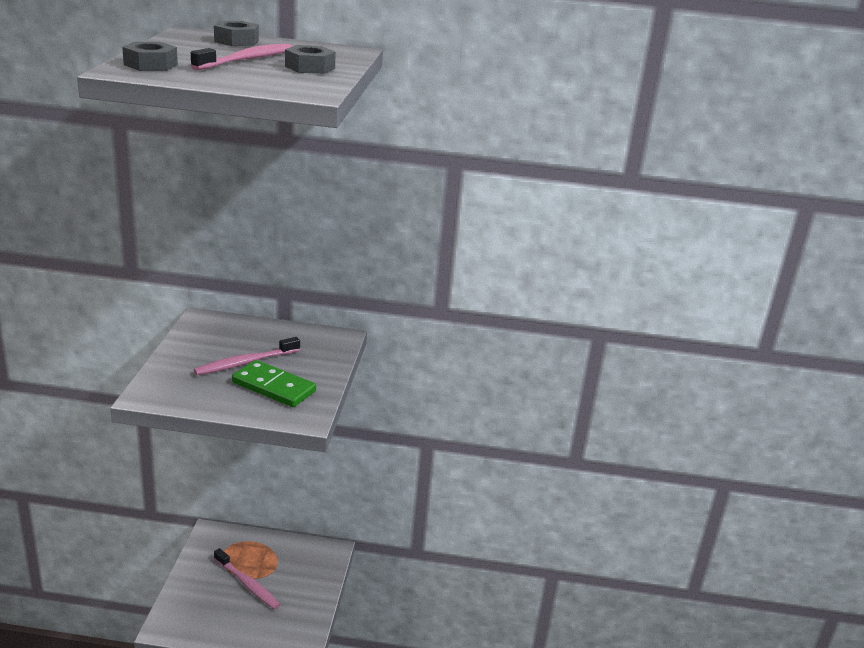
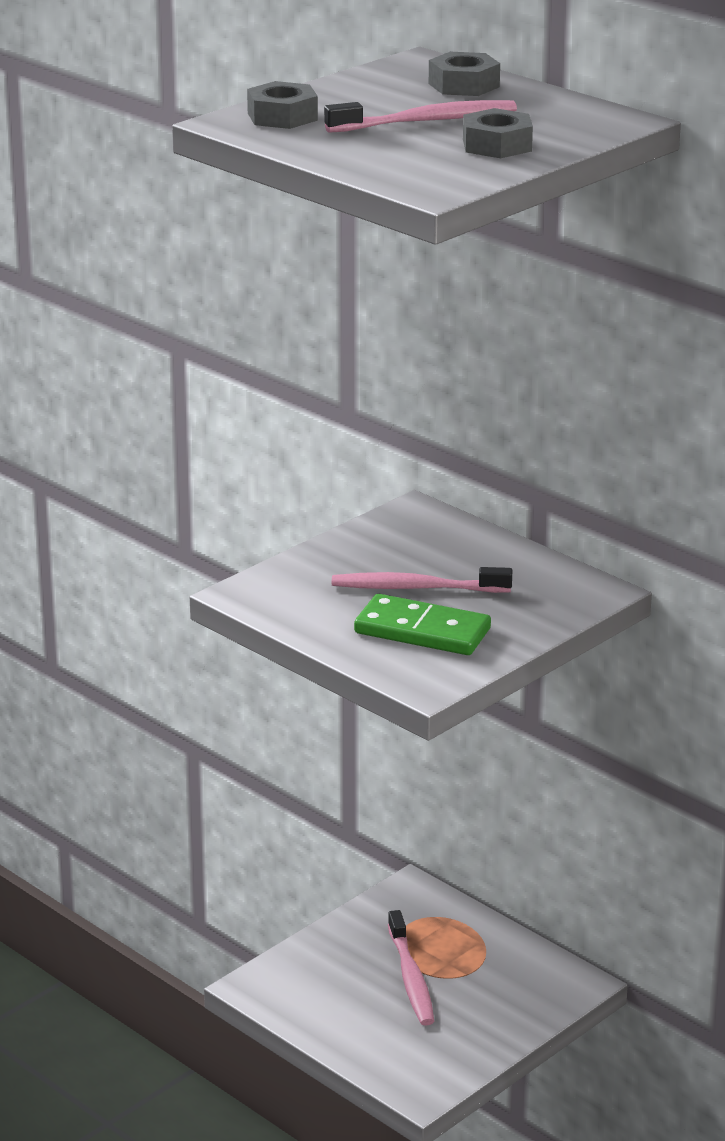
camera: 40 degrees right, 0 degrees up
(273, 387) = (422, 631): green domino -> green domino turned 45 degrees counterclockwise

